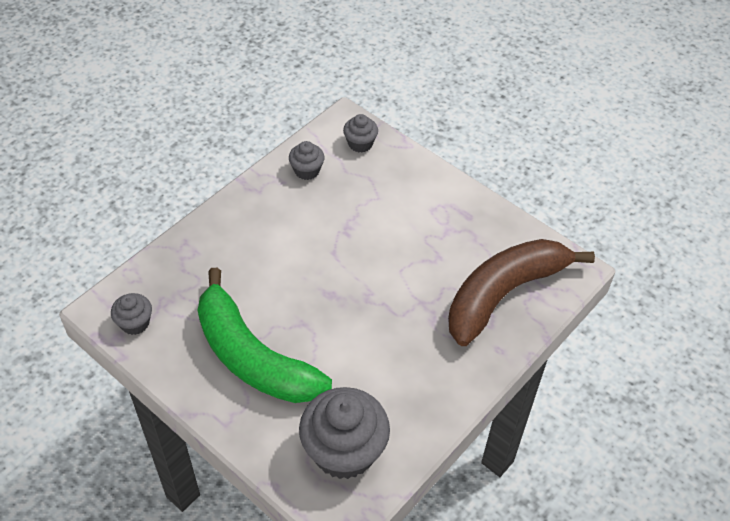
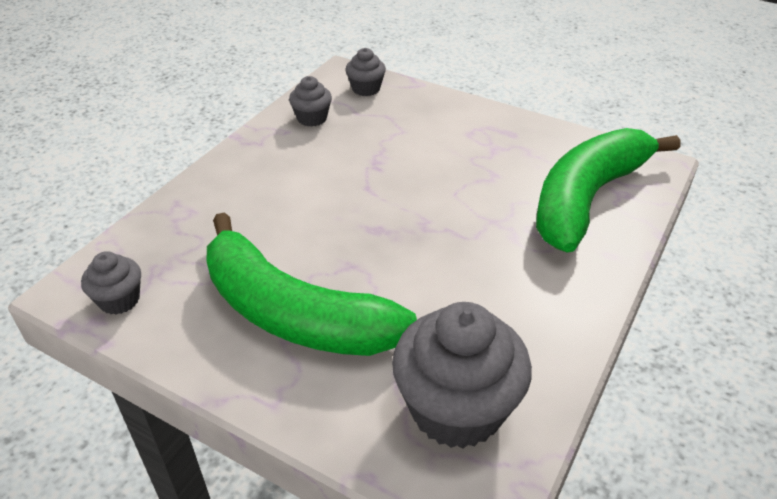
camera: 10 degrees left, 10 degrees down
(504, 294) = (587, 198): brown banana -> green banana

